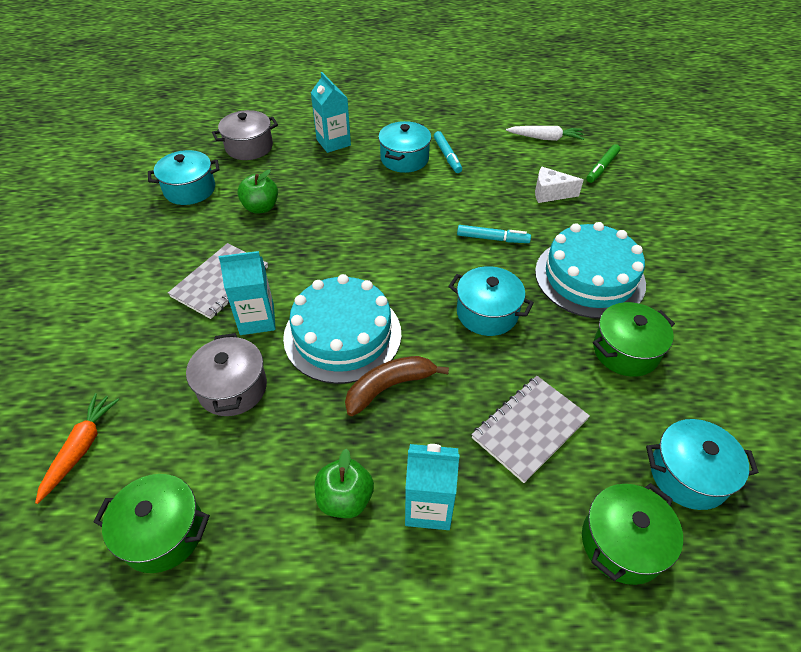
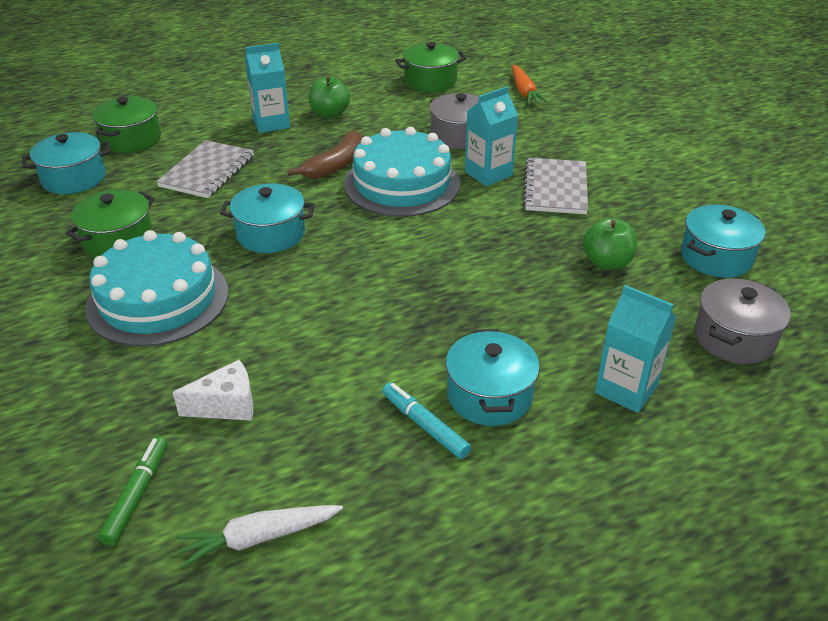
camera: 155 degrees right, 10 degrees down
(492, 239) = (293, 310): turquoise marker -> none

